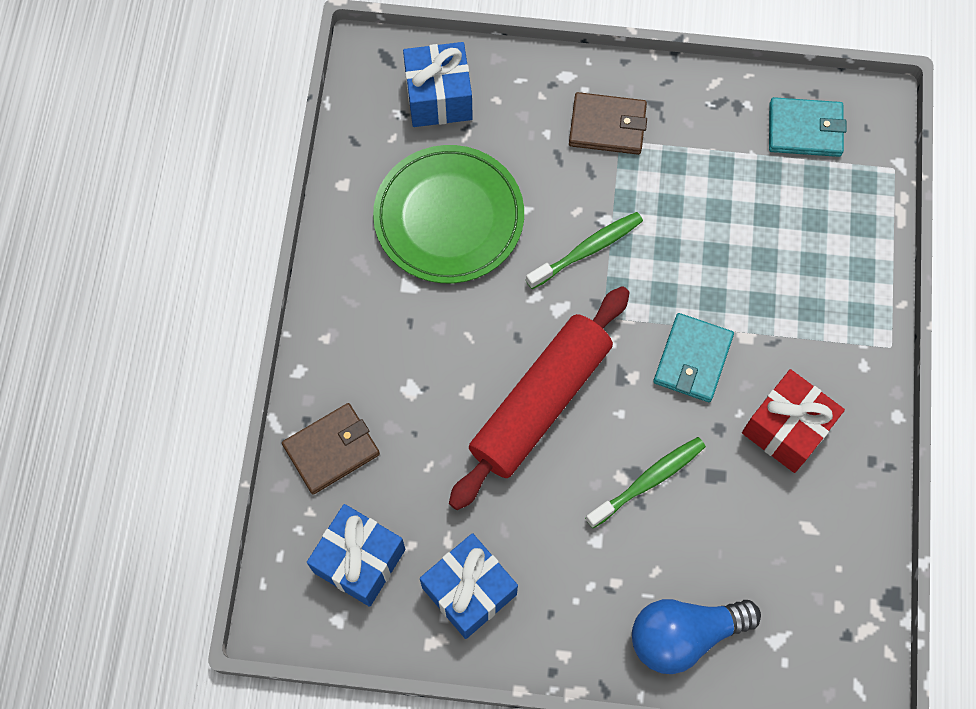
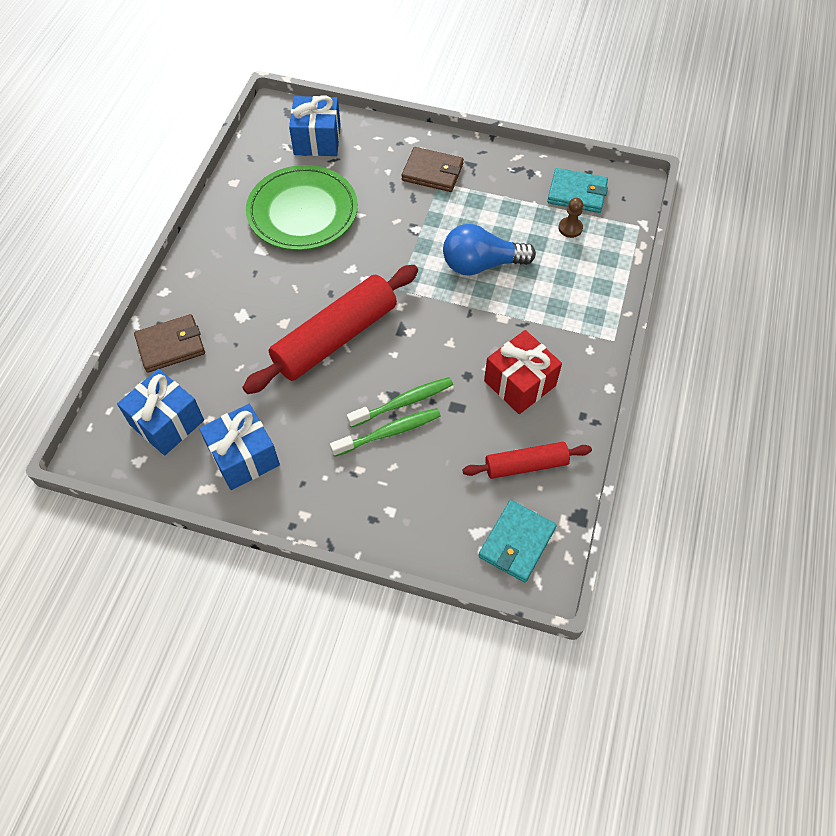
camera: 10 degrees right, 10 degrees down
(587, 250) = (397, 245): green toothbrush -> green toothbrush (389, 432)
(684, 635) = (404, 516): blue light bulb -> blue light bulb (481, 264)
(692, 359) = (458, 326): turquoise wallet -> turquoise wallet (517, 542)
(806, 186) = (570, 228): none -> brown pawn
(816, 541) = (526, 465): none -> red rolling pin

